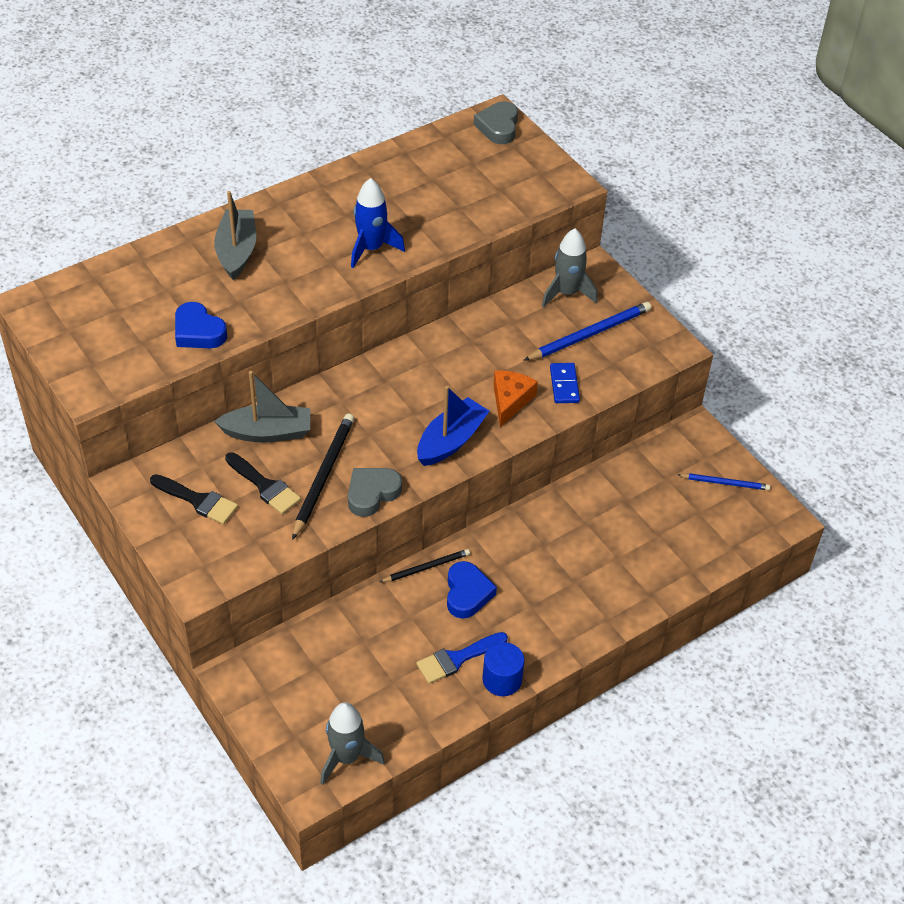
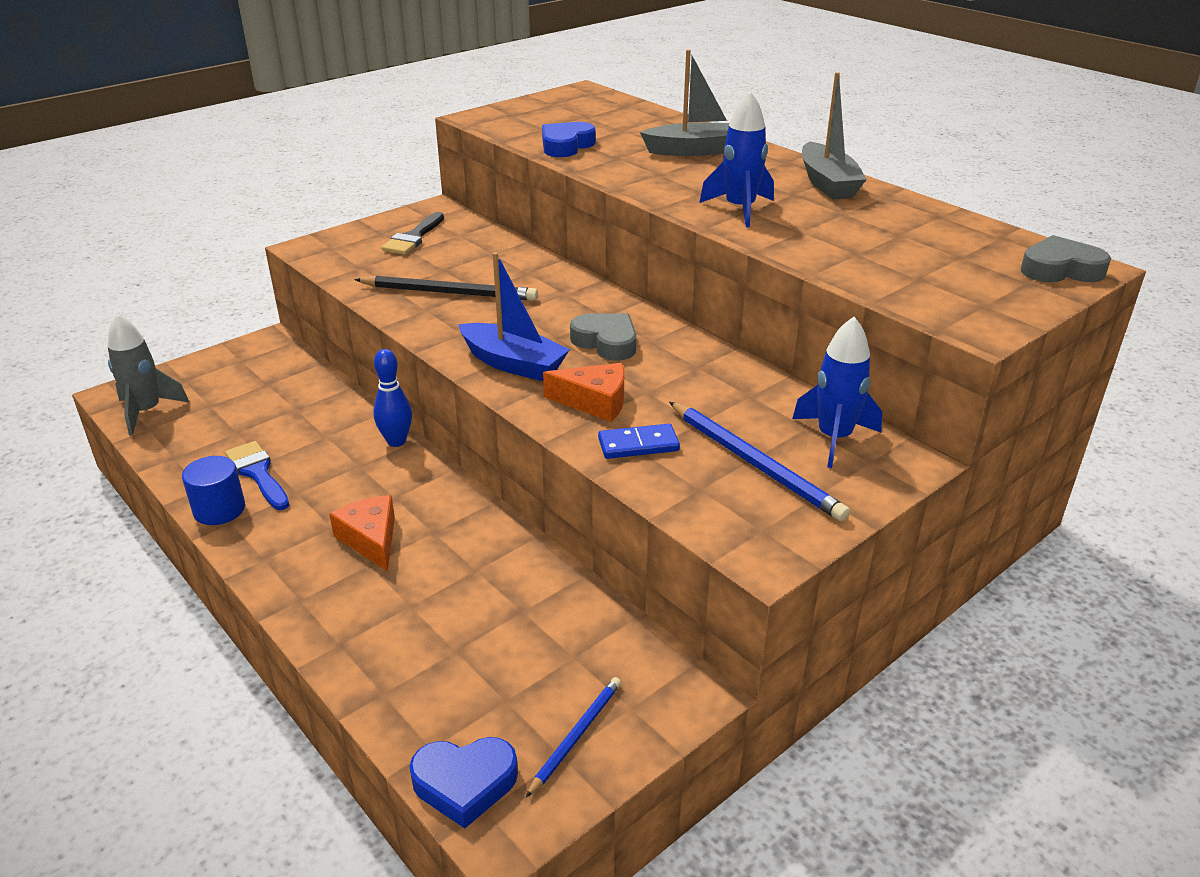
camera: 85 degrees right, 15 degrees down
(265, 486) = (433, 265): black brush -> none
(267, 432) = (509, 260): grey boat -> grey boat (827, 183)
(372, 493) = (424, 321): grey heart -> grey heart (606, 342)
(426, 567) = (396, 441): black pencil -> blue bowling pin
(467, 593) = (355, 474): blue heart -> blue heart (465, 783)
(548, 581) = (371, 539): none -> orange cheese
(567, 293) = (834, 438): grey rocket -> blue rocket
(725, 483) = (576, 736): blue pencil -> blue pencil turned 150 degrees counterclockwise

